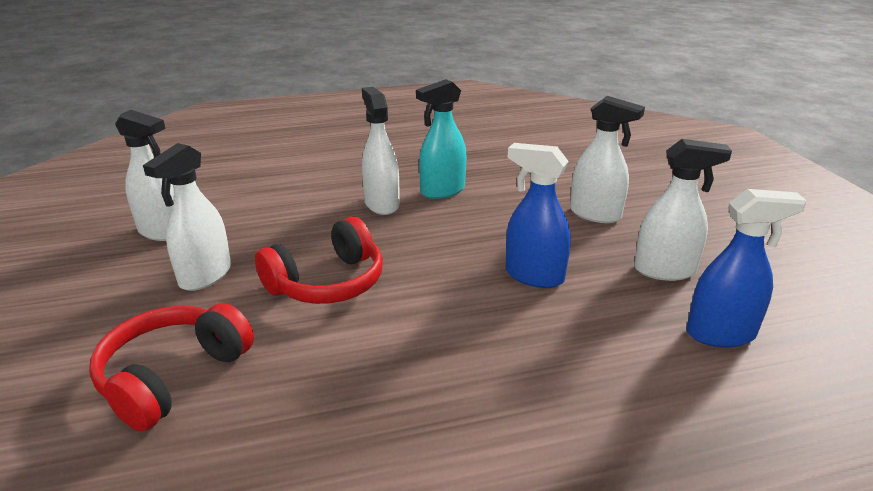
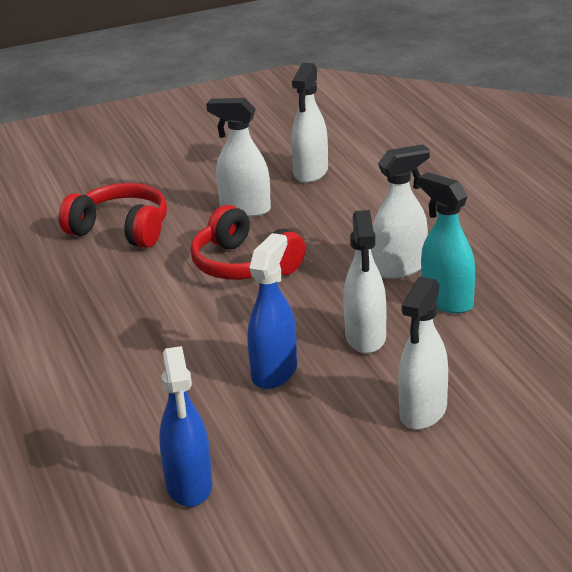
camera: 85 degrees right, 0 degrees up
(665, 270) = (301, 459): white spray bottle -> white spray bottle (365, 338)

